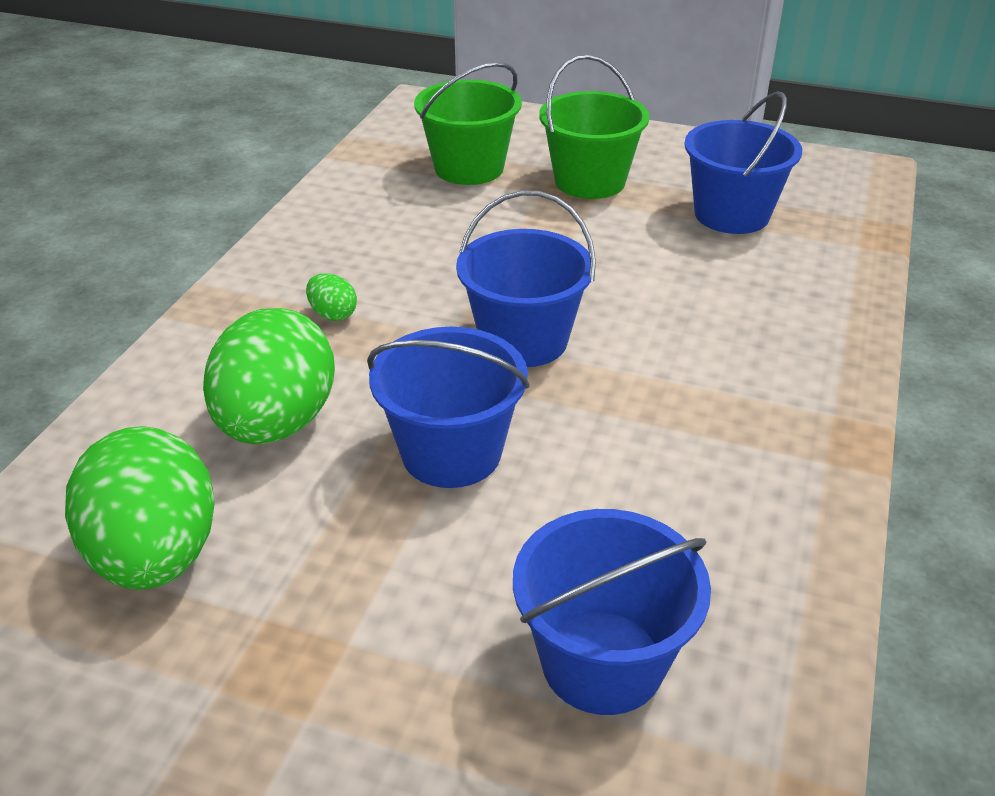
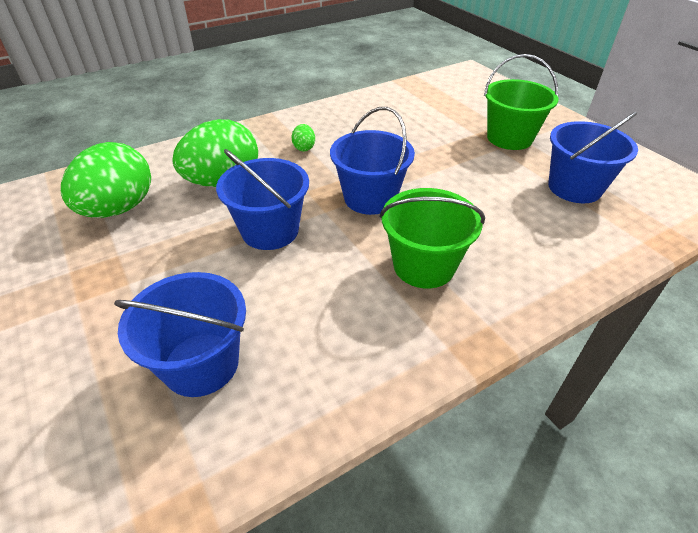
camera: 40 degrees right, 5 degrees up
(469, 168) = (452, 108): green bucket -> green bucket (424, 266)

